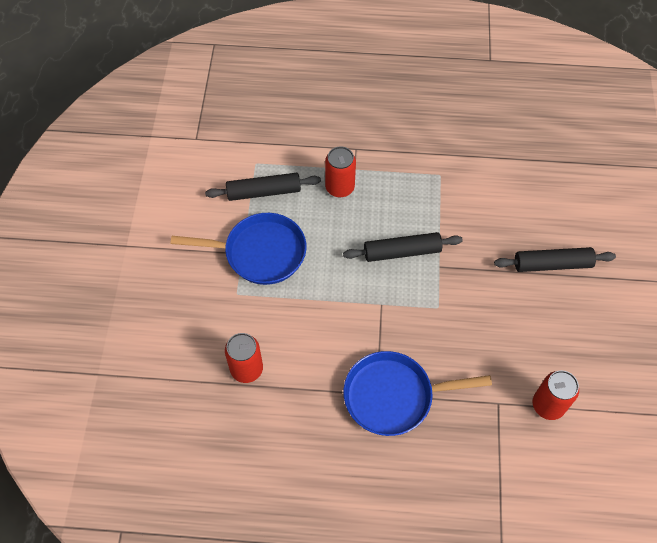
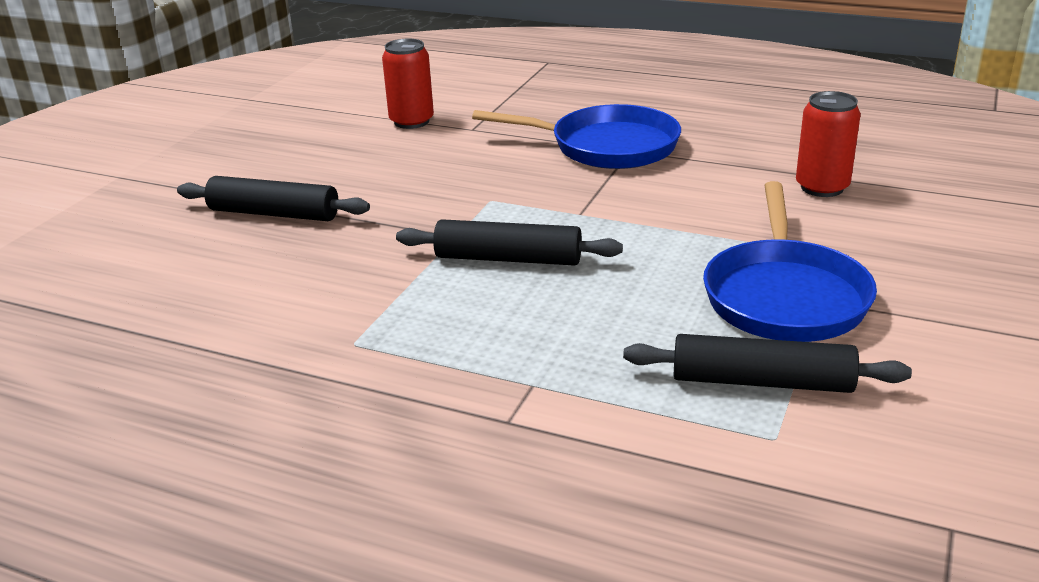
camera: 160 degrees left, 30 degrees down
(259, 252) = (784, 295): blue pan -> blue pan turned 105 degrees counterclockwise
(340, 187) = (581, 360): red can -> none

